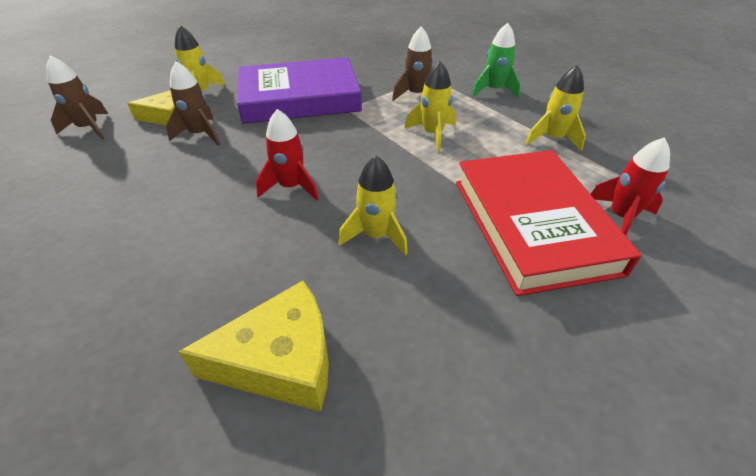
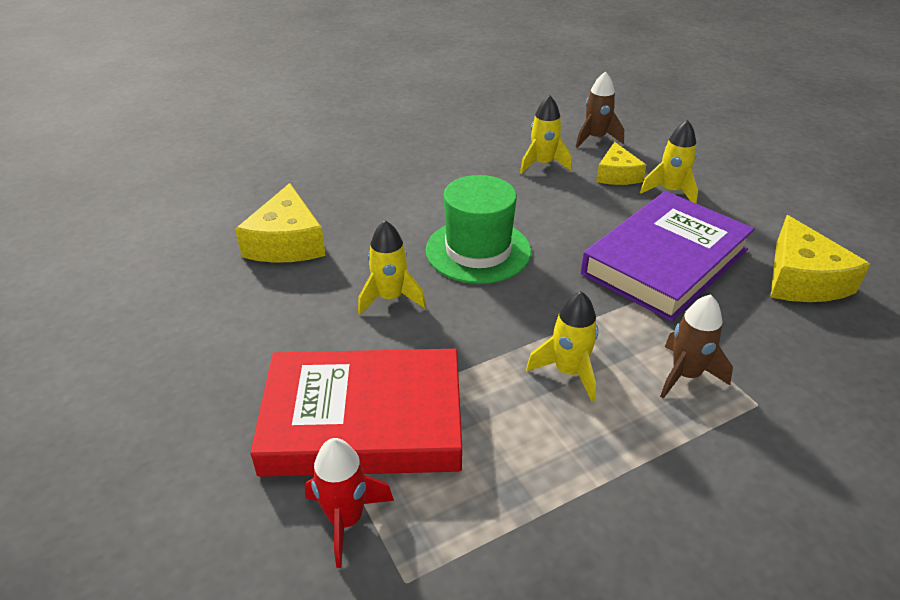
camera: 100 degrees right, 5 degrees down
(200, 134) = (580, 196): brown rocket -> none
(291, 187) = (478, 251): red rocket -> green hat
(300, 98) = (665, 262): purple book -> purple book turned 45 degrees clockwise
(313, 57) = (802, 279): none -> yellow cheese
(493, 90) = (713, 483): green rocket -> none
(552, 138) = (544, 514): yellow rocket -> yellow rocket (543, 164)

